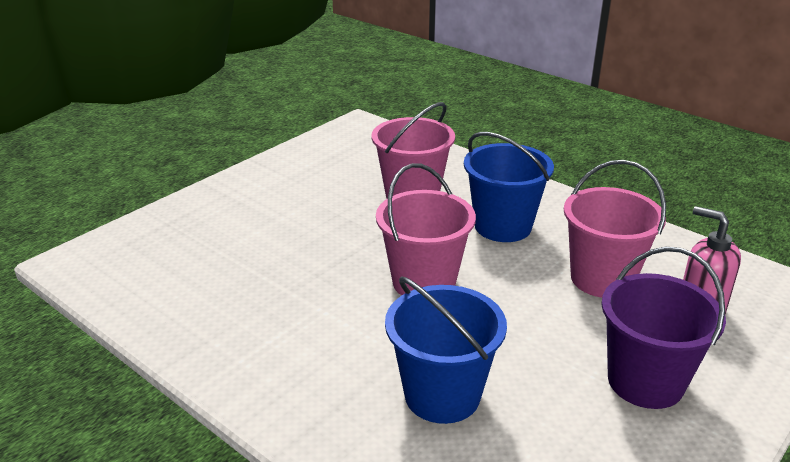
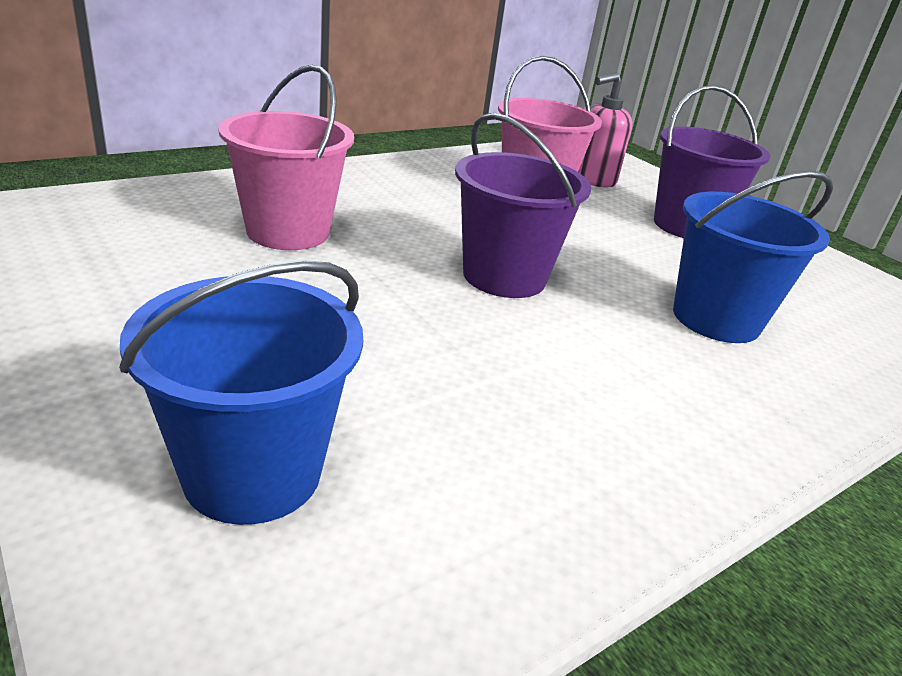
camera: 80 degrees left, 0 degrees up
(424, 282) = (504, 276): pink bucket -> purple bucket
(503, 226) = (409, 206): blue bucket -> blue bucket (252, 473)

